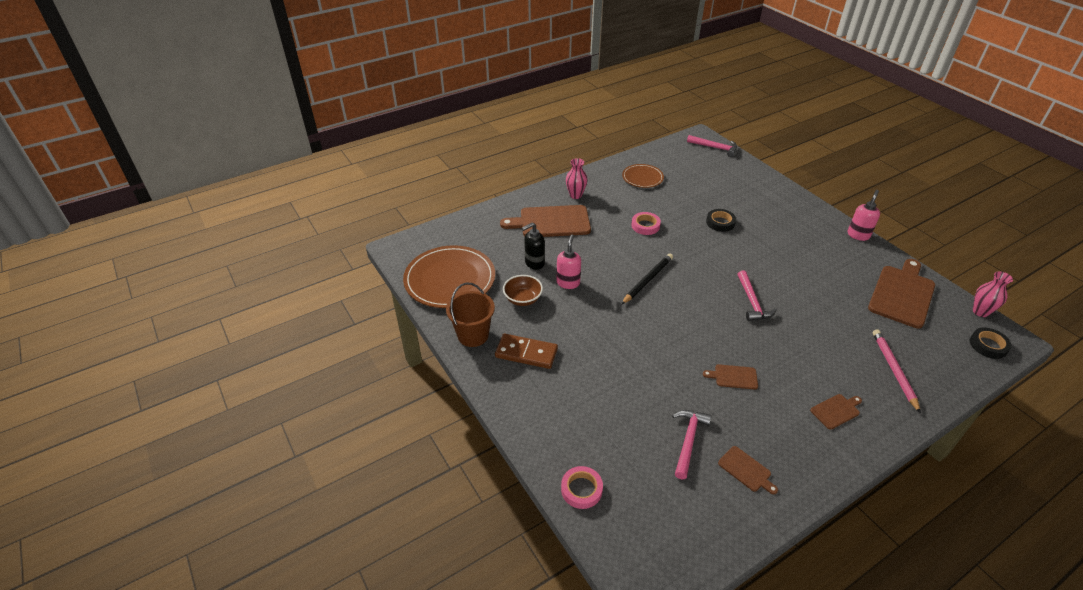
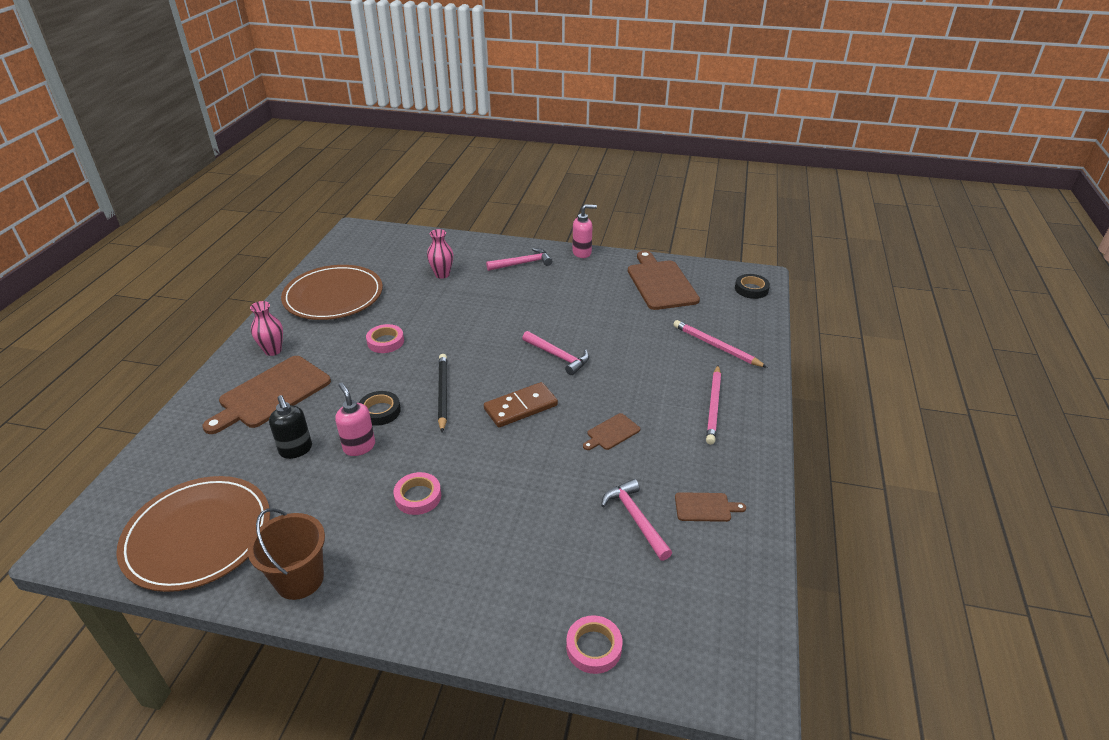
camera: 45 degrees left, 5 degrees down
(523, 299) = (322, 497): brown bowl -> none
(526, 353) = (388, 552): brown domino -> brown domino (520, 407)
(534, 263) = (296, 450): black soap dispenser -> black soap dispenser turned 45 degrees counterclockwise
(571, 333) = (418, 496): none -> pink tape
(642, 177) = (333, 296): brown plate -> brown plate, size x1.84
(715, 148) = (381, 234): pink hammer -> pink hammer (522, 263)
(720, 222) = (457, 301): black tape -> black tape (380, 411)
(836, 411) = (713, 406): brown cutting board -> pink pencil
(858, 235) = (582, 253): pink soap dispenser -> pink soap dispenser turned 90 degrees clockwise
(980, 312) = (722, 267): pink vase -> pink vase (442, 274)

